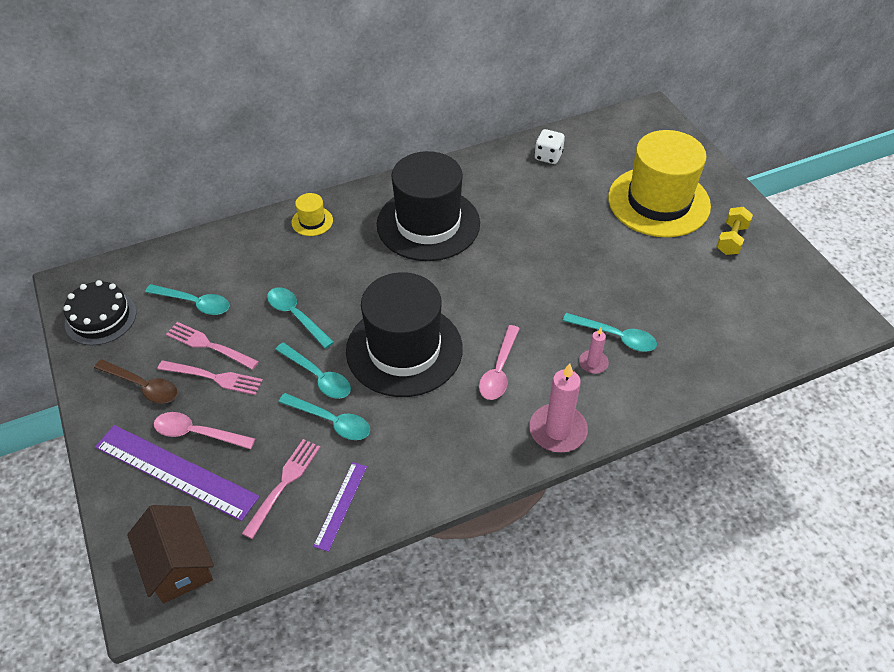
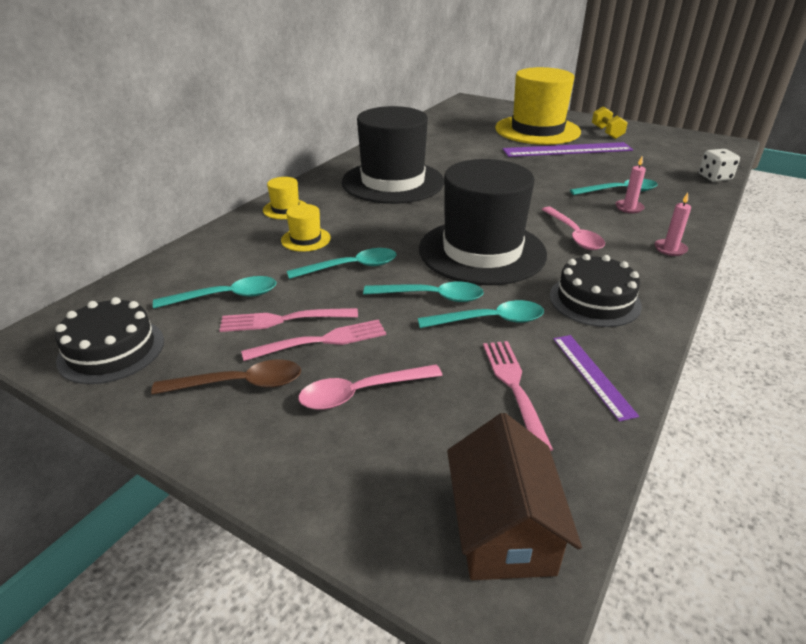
camera: 35 degrees left, 15 degrees down
(175, 472) = (379, 439): purple ruler -> purple ruler (567, 150)
(178, 564) = (503, 529): brown house -> brown house turned 60 degrees clockwise
(294, 267) = (306, 239): none -> yellow hat
(296, 316) = (351, 267): turquoise spoon -> turquoise spoon turned 150 degrees clockwise
(424, 446) = (594, 300): none -> black cake
(548, 156) = (432, 131): white dice -> white dice (714, 177)
(558, 430) = (670, 249): pink candle -> pink candle, size x0.54

